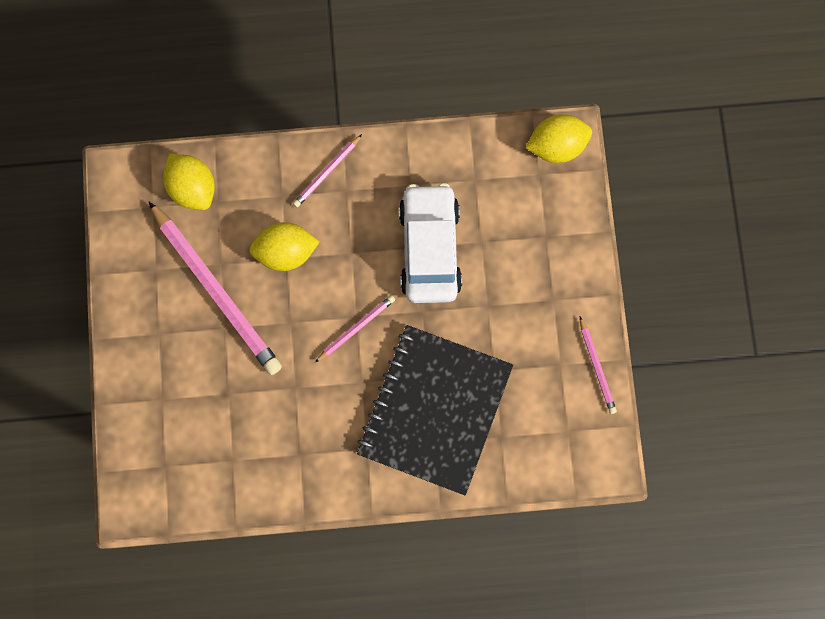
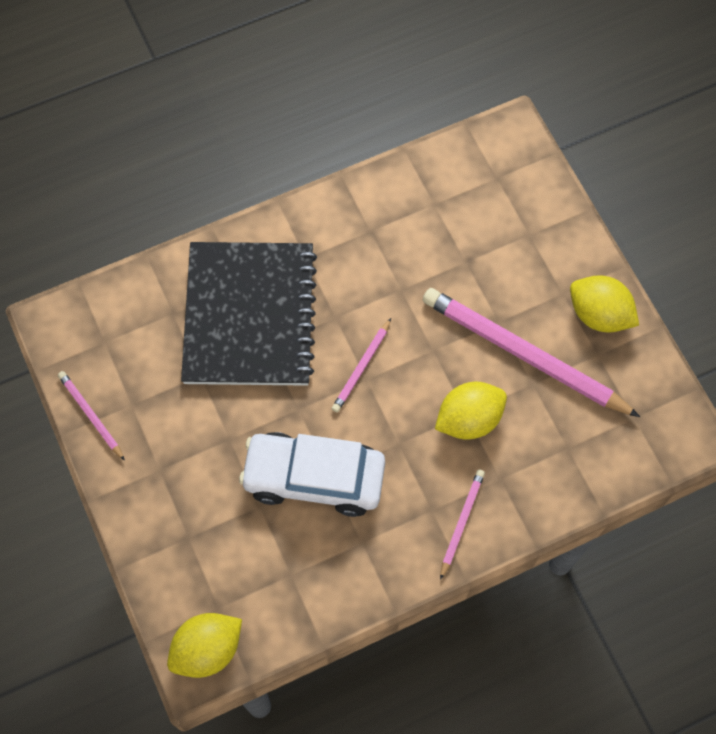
camera: 160 degrees right, 10 degrees down
(193, 188) = (600, 452): yellow lemon -> yellow lemon (599, 314)
(430, 248) = (314, 478): white car -> white car turned 120 degrees clockwise

